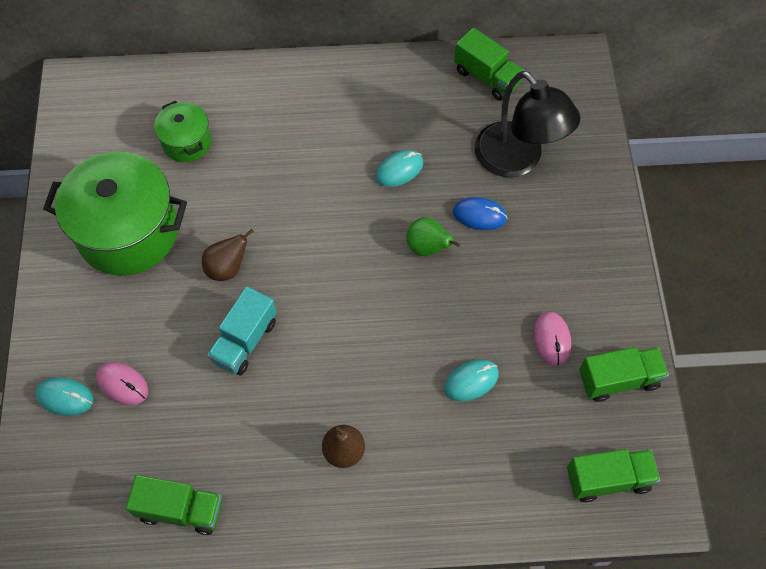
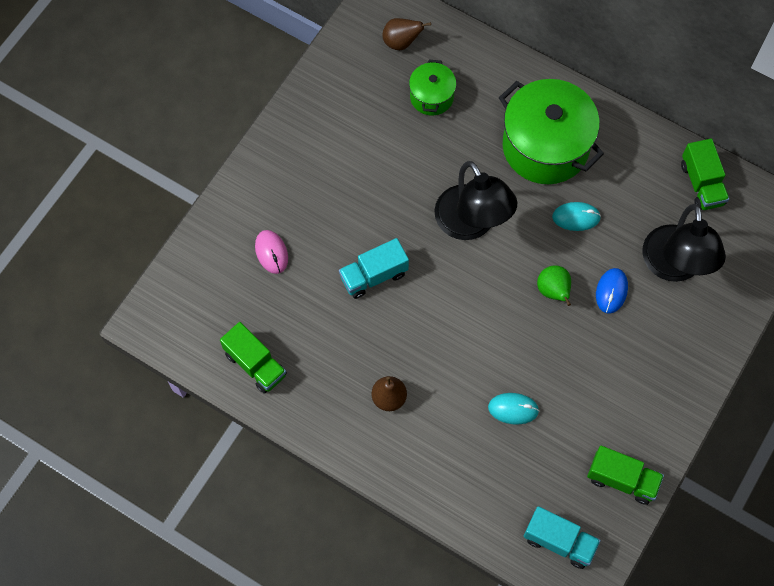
camera: 35 degrees right, 5 degrees up
(65, 397) = (228, 237): turquoise mouse -> none
(128, 232) = (345, 142): green pot -> green pot (545, 146)
(227, 268) = (397, 214): brown pear -> brown pear (401, 42)
(307, 234) = (471, 224): none -> black lamp
(479, 215) = (611, 291): blue mouse -> blue mouse turned 60 degrees clockwise
(552, 339) = (595, 418): pink mouse -> none
(608, 479) = (559, 541): green truck -> turquoise truck

